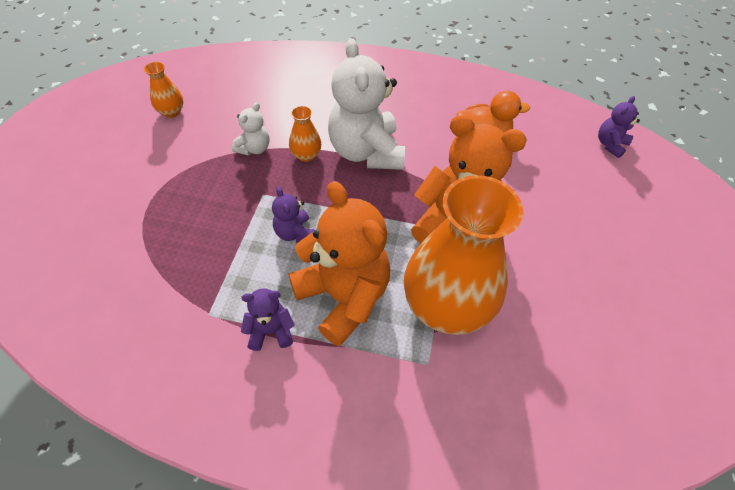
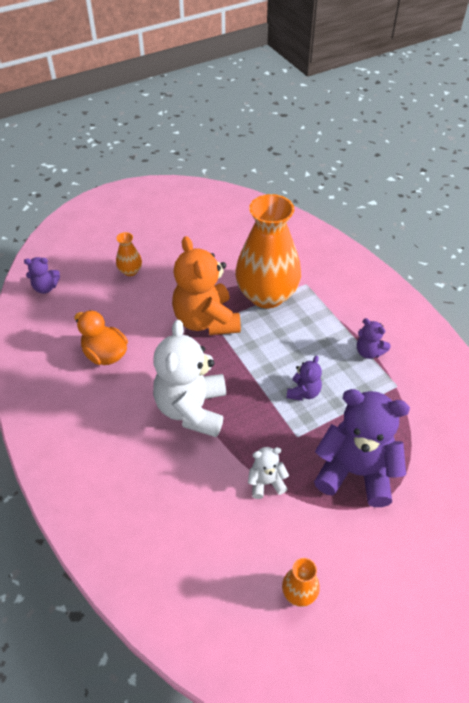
camera: 130 degrees left, 5 degrees down
(189, 204) = (356, 472): none -> purple teddy bear
(306, 155) = (235, 443): orange vase -> orange vase (130, 271)
(343, 296) = (313, 338): orange teddy bear -> none
(366, 152) = (192, 409): white teddy bear -> white teddy bear turned 150 degrees clockwise

